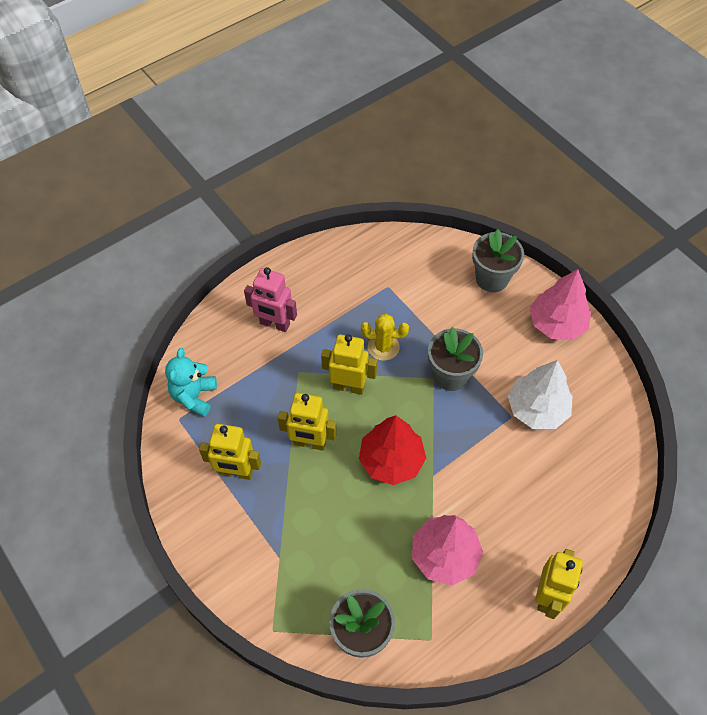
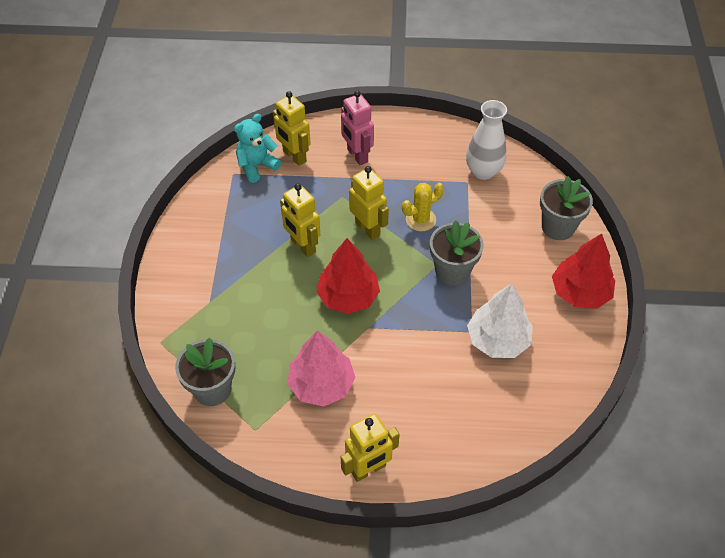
camera: 40 degrees right, 5 degrees down
(236, 472) = (236, 231): yellow robot -> yellow robot (294, 156)
(383, 347) = (420, 220): yellow cactus -> yellow cactus turned 75 degrees counterclockwise
(392, 268) = (483, 171): none -> white vase
(556, 323) = (580, 292): pink tree -> red tree

